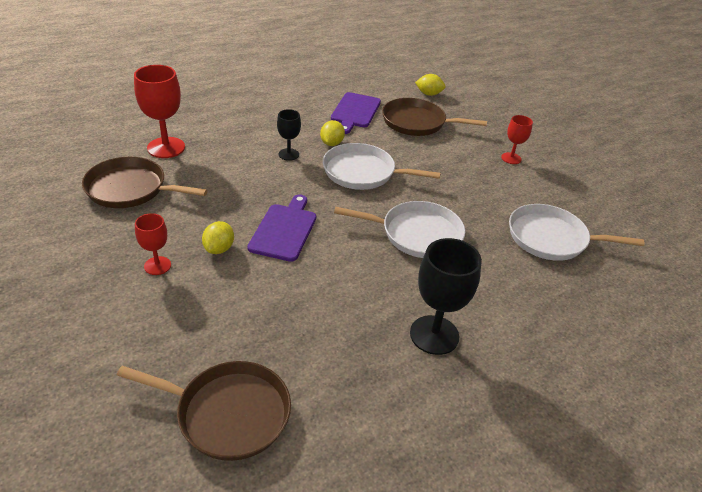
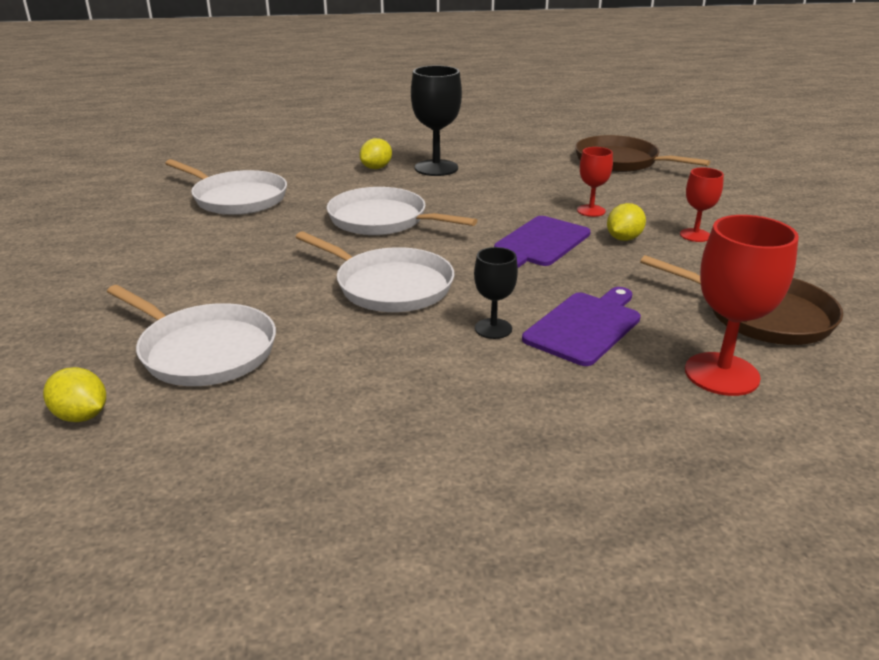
camera: 155 degrees left, 10 degrees down
(331, 143) = (405, 336): yellow lemon -> yellow lemon (376, 168)
(355, 112) = (302, 395): purple cutting board -> purple cutting board (585, 326)
(417, 122) = (203, 351): brown pan -> white pan
(511, 158) = (138, 271): red goblet -> red goblet (591, 211)

